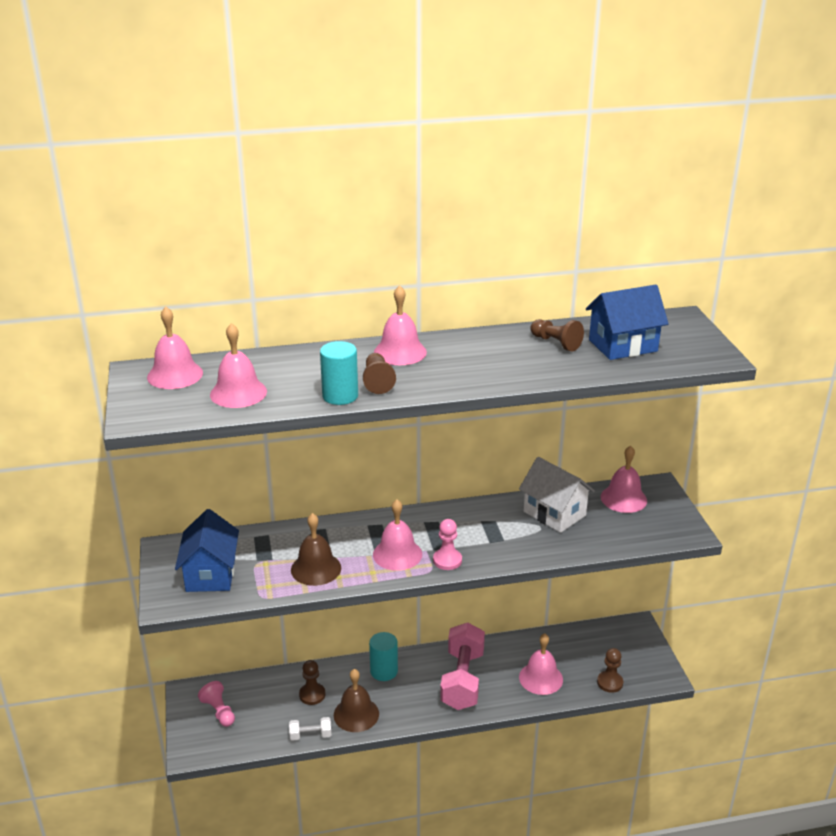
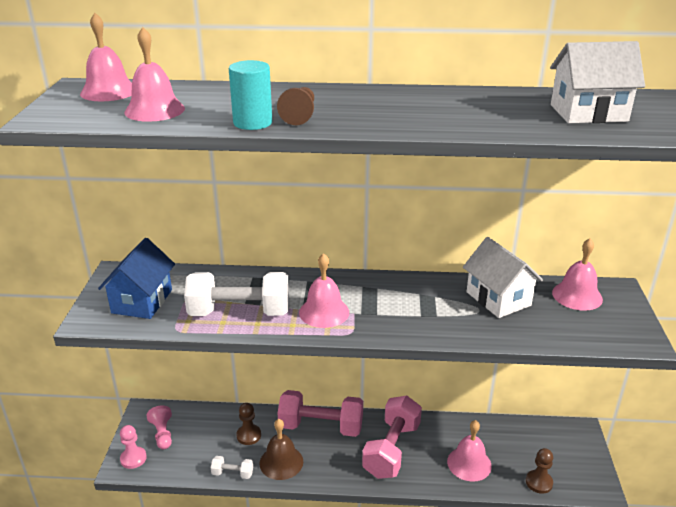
camera: 15 degrees right, 0 degrees up
(316, 568) = (240, 312): brown bell -> white dumbbell
(384, 671) = (321, 426): turquoise cylinder -> pink dumbbell
(400, 352) = (339, 96): pink bell -> none
(447, 560) = (371, 326): pink pawn -> pink pawn (133, 458)
(556, 343) = (511, 104): brown pawn -> none
(623, 345) = (588, 113): blue house -> white house

